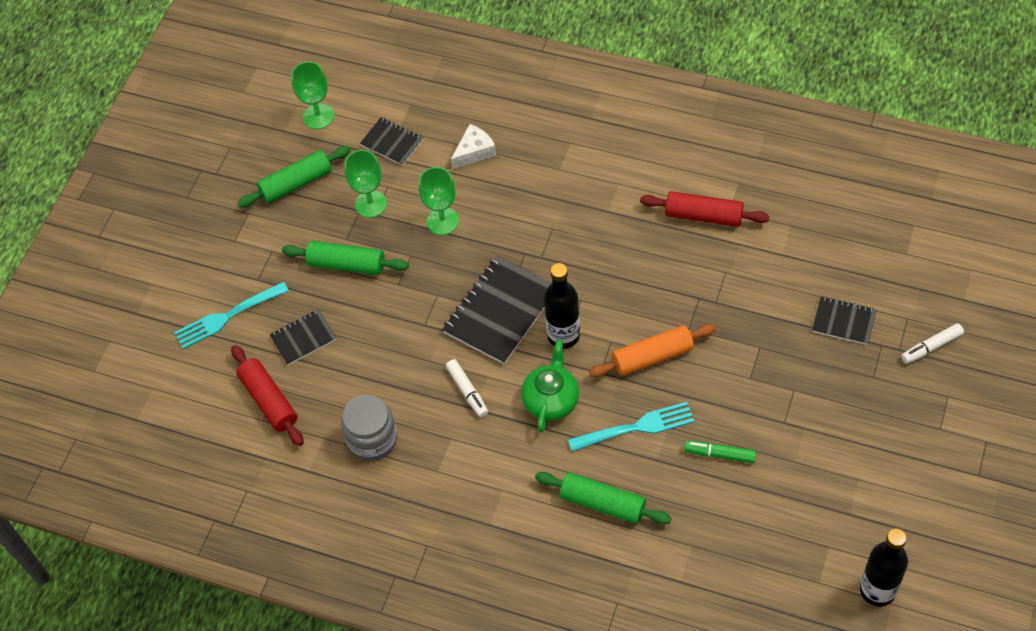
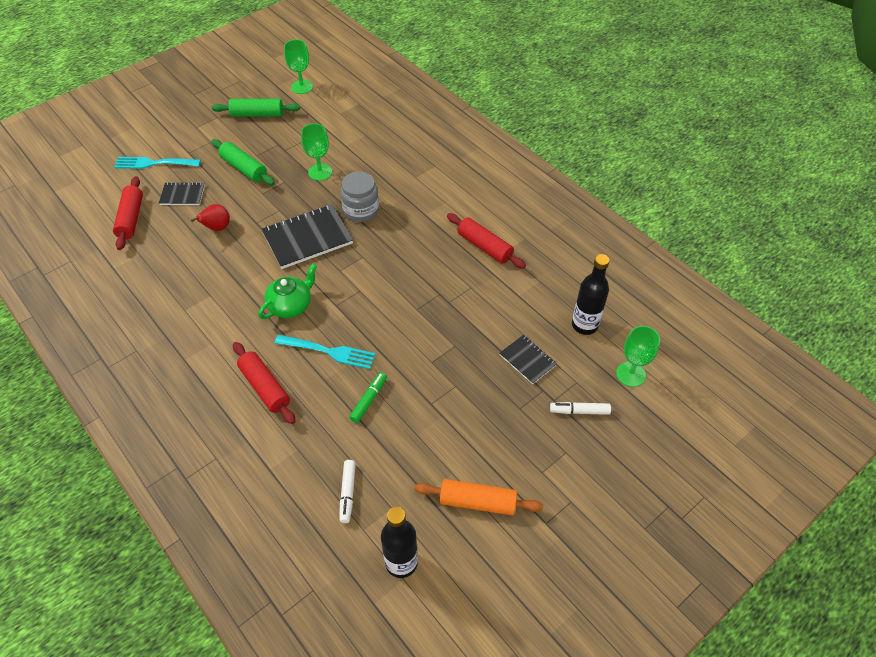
camera: 25 degrees right, 5 degrees down
(370, 204) = (288, 144): green goblet -> green goblet (630, 374)
(372, 439) = (165, 270): grey jar -> grey jar (361, 210)
(384, 356) = (217, 228): none -> red pear
(391, 142) = (330, 118): black notebook -> none
(467, 391) = (246, 273): white marker -> white marker (348, 493)
(474, 152) = (373, 144): white cheese -> none
(563, 335) = (333, 271): black bottle -> black bottle (584, 325)
(602, 503) = (265, 387): green rolling pin -> red rolling pin
(652, 356) = (378, 313): orange rolling pin -> orange rolling pin (477, 502)
(720, 454) = (369, 400): green marker -> green marker turned 75 degrees clockwise

